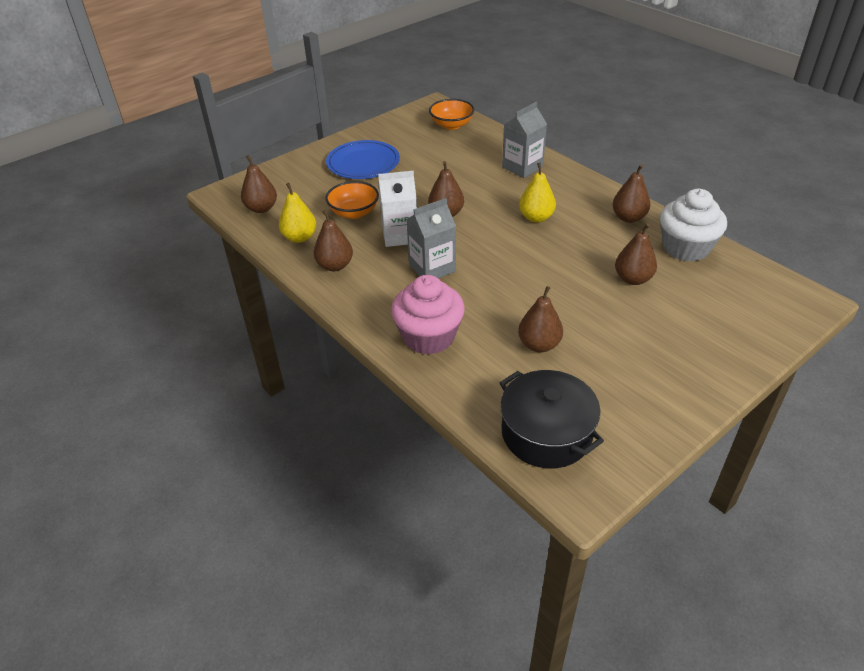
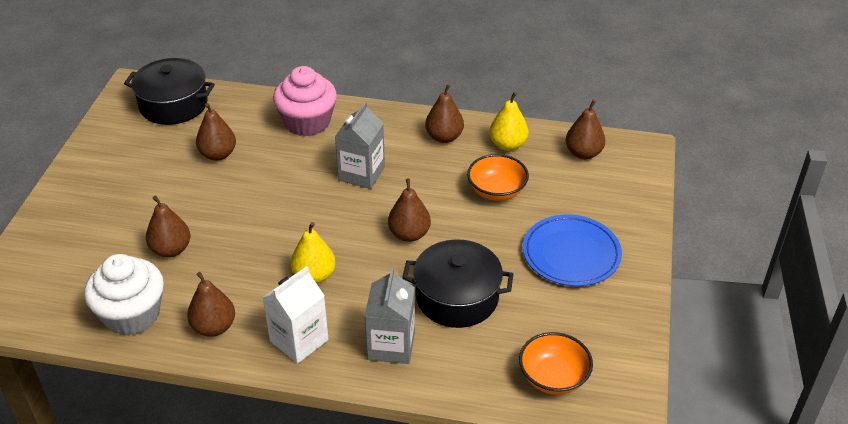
camera: 140 degrees right, 0 degrees up
(400, 235) = (425, 189): white carton -> white carton (299, 340)
(458, 171) = (457, 297): none -> black pot

